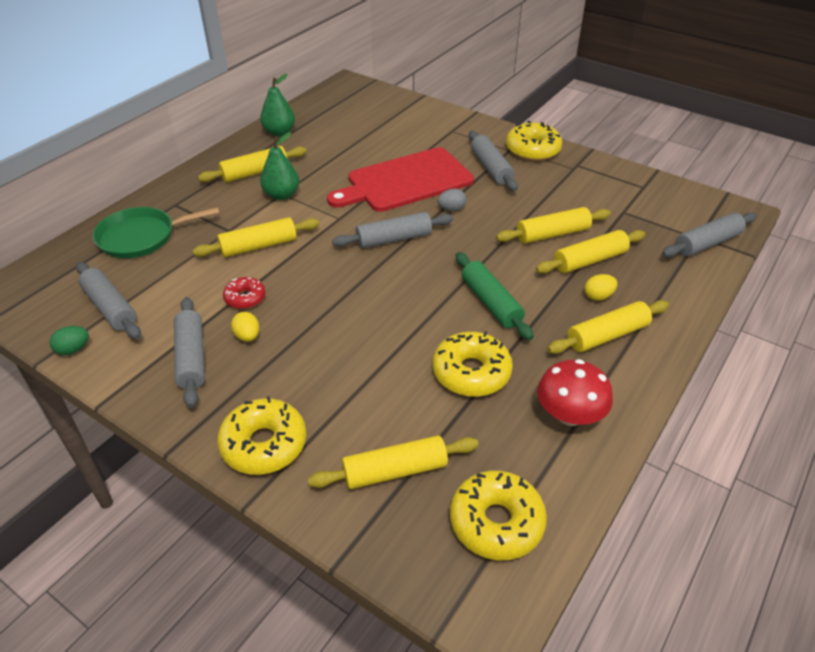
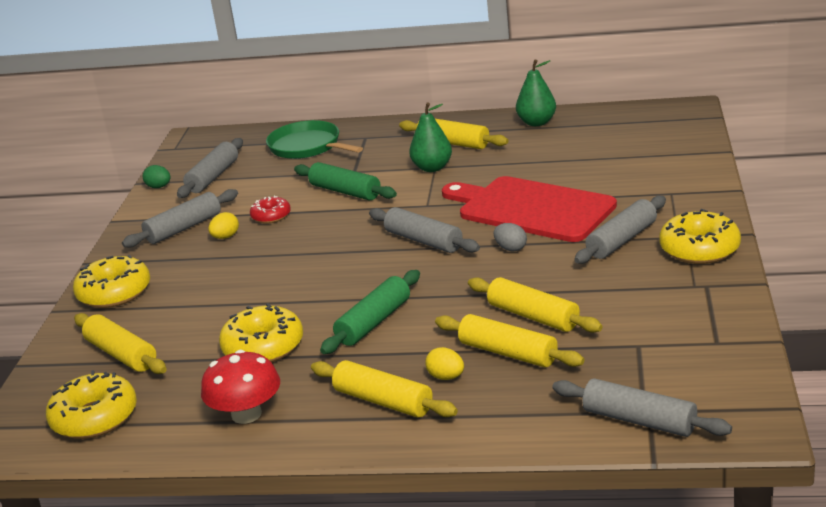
camera: 65 degrees right, 15 degrees down
(259, 246) = (345, 191): yellow rolling pin -> green rolling pin

